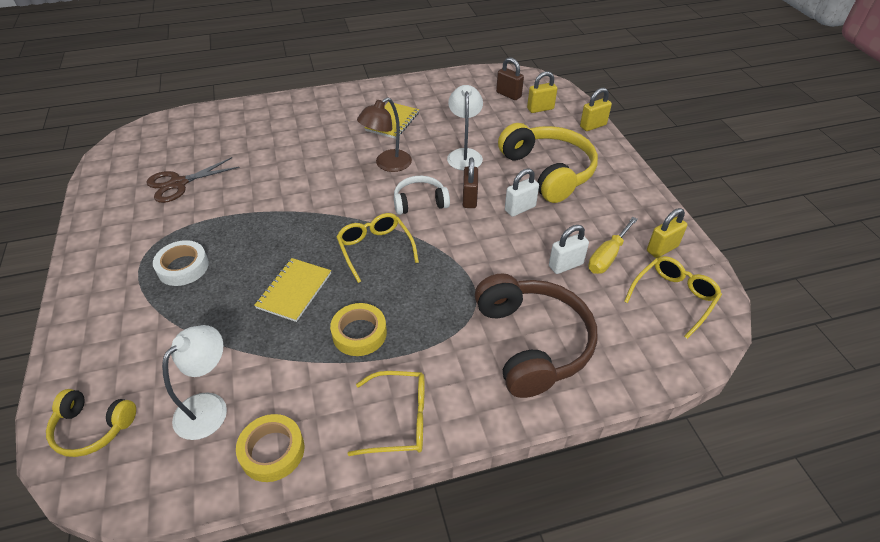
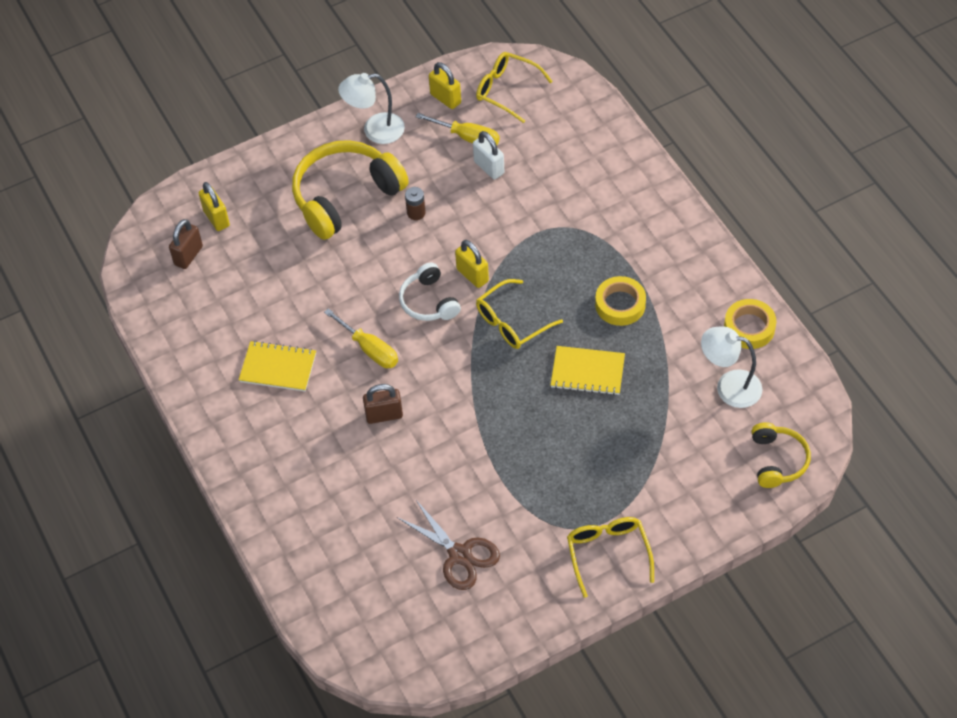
camera: 100 degrees left, 10 degrees up
(183, 267) = (588, 482): white tape -> none
(387, 164) = (369, 349): brown lamp -> yellow screwdriver
(400, 419) = (693, 254): yellow glasses -> yellow glasses (608, 553)
(464, 155) = (332, 278): white lamp -> white lamp (375, 130)
(469, 199) = (411, 258): brown padlock -> brown padlock (384, 415)
(520, 208) = (416, 213): white padlock -> brown battery
(532, 343) = (589, 181): brown headphones -> none
(593, 126) = (245, 164): yellow padlock -> yellow padlock (472, 275)

